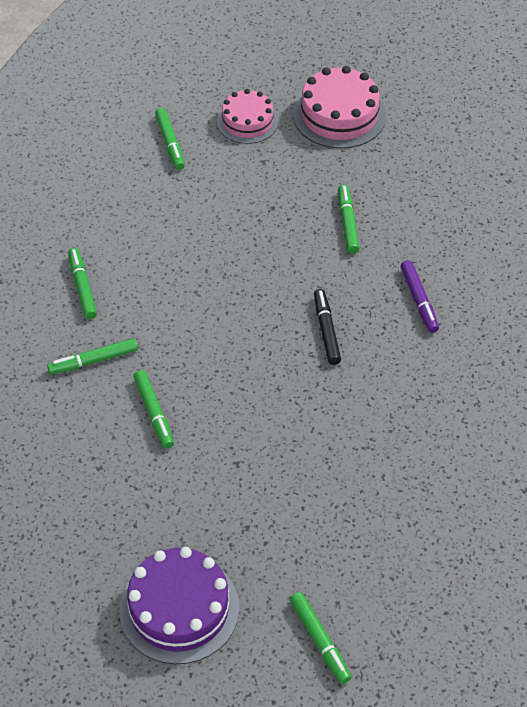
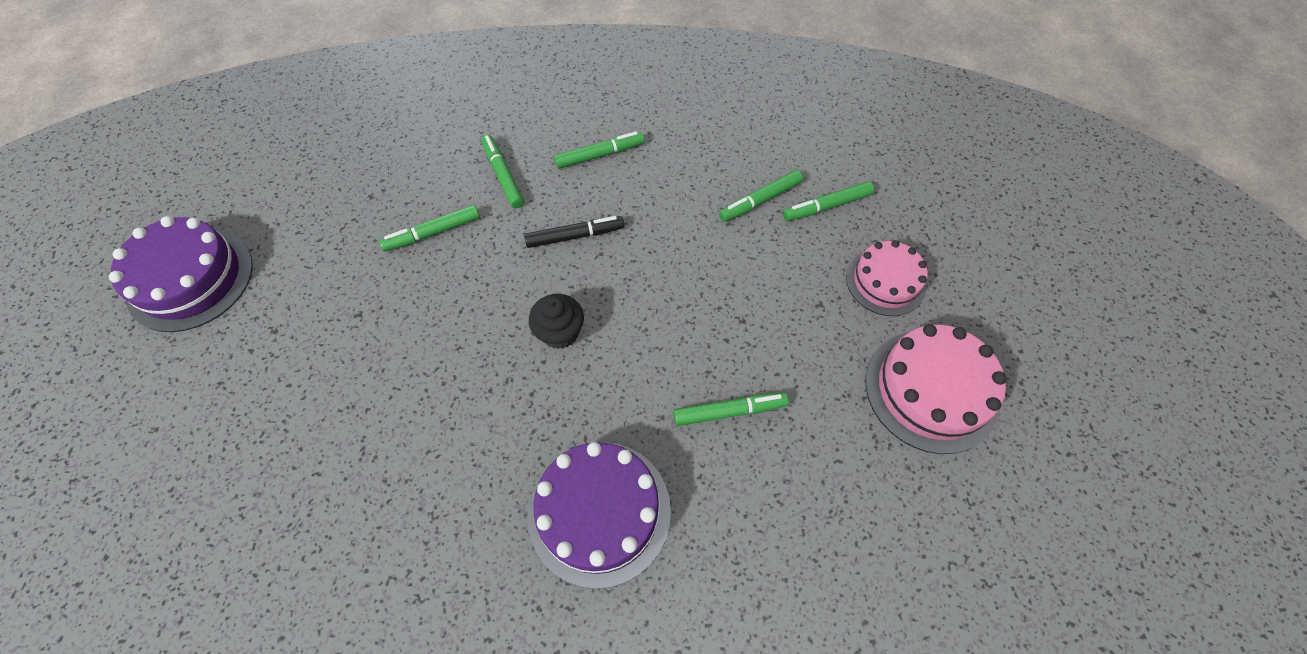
camera: 85 degrees right, 10 degrees up
(271, 320) = (560, 332): none -> black cupcake
(320, 641) = (112, 413): green marker -> green marker (760, 200)
(326, 331) = (545, 395): black marker -> black marker (575, 236)
(419, 300) = (599, 512): purple marker -> purple cake

